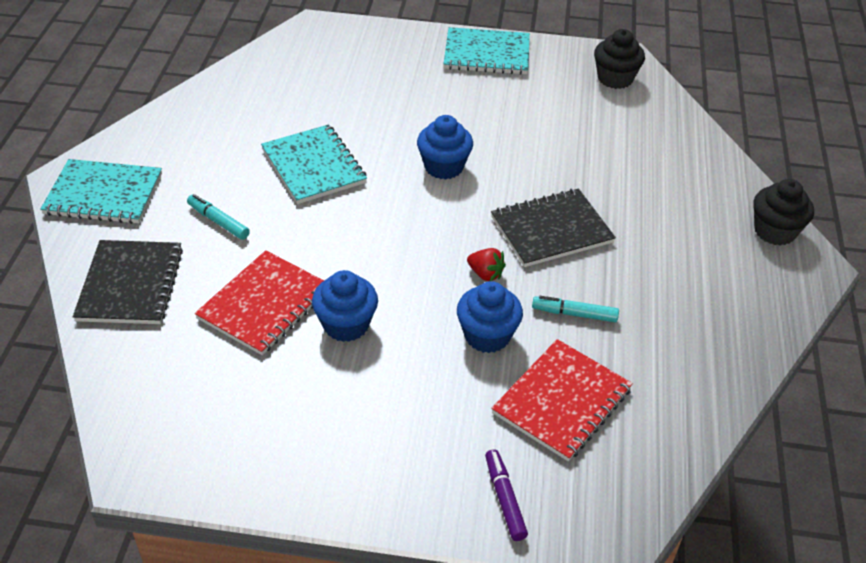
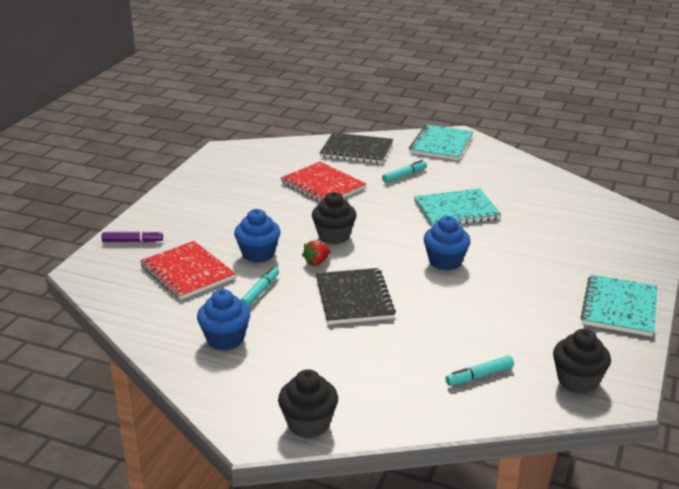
camera: 105 degrees right, 15 degrees down
(346, 325) = (293, 208): blue cupcake -> blue cupcake (225, 339)
(414, 268) = (334, 236): none -> black cupcake
(640, 132) = (479, 376): none -> turquoise marker

